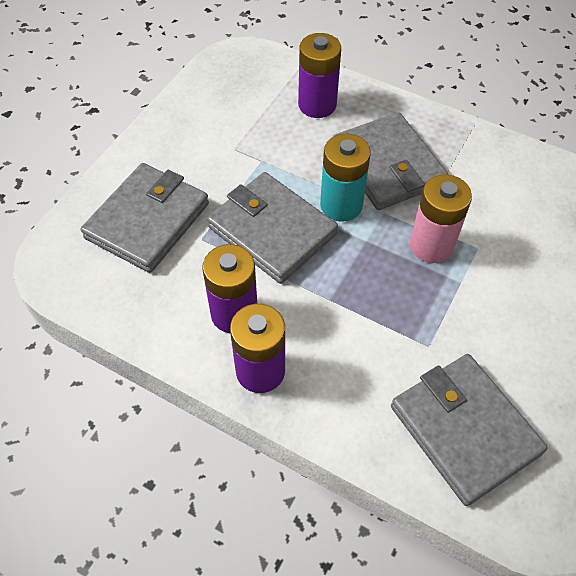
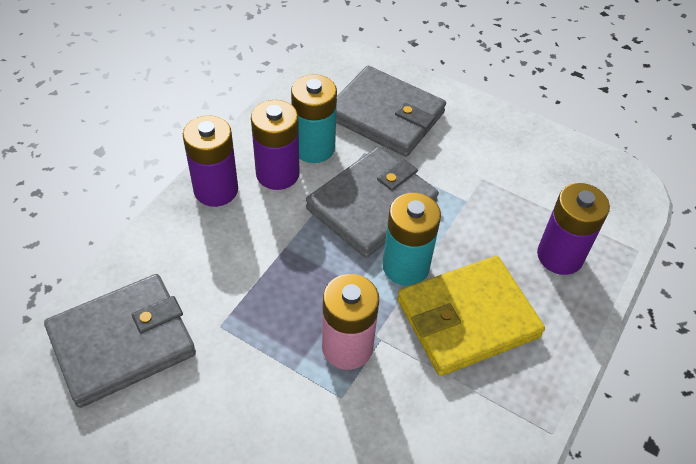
camera: 90 degrees right, 5 degrees down
(195, 283) = (314, 148): none -> turquoise battery
(387, 165) = (467, 318): grey wallet -> yellow wallet

